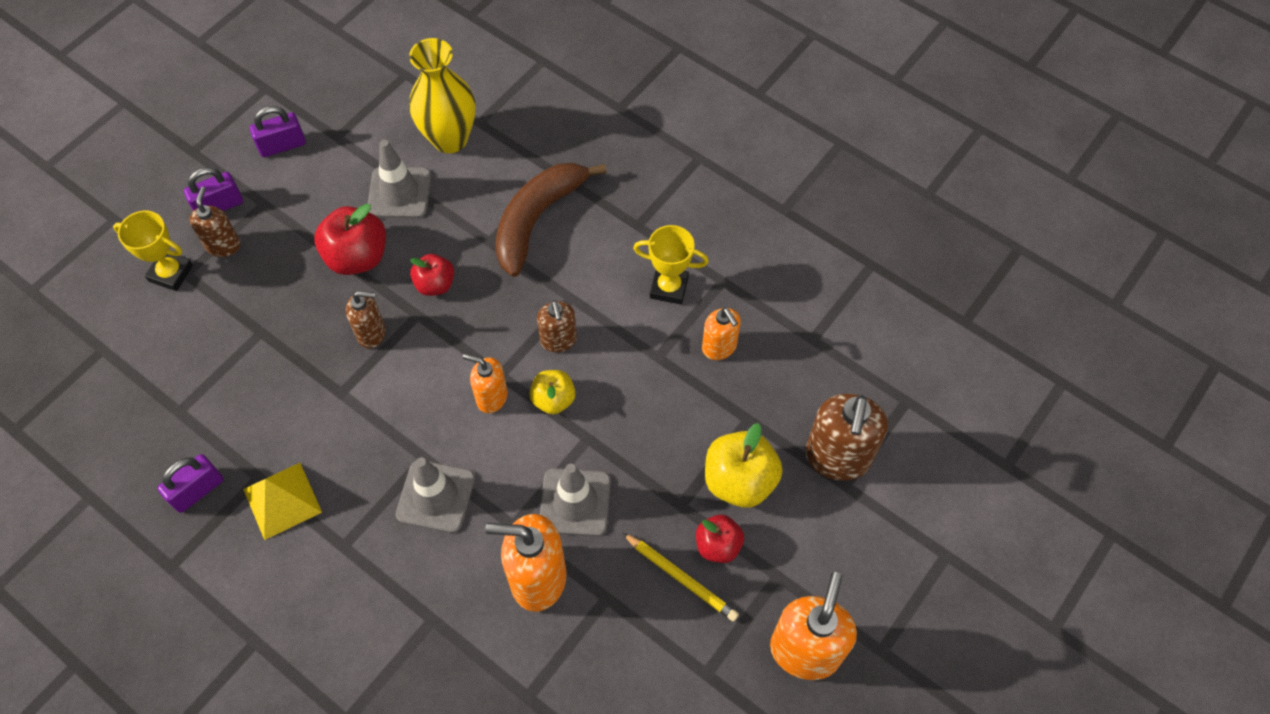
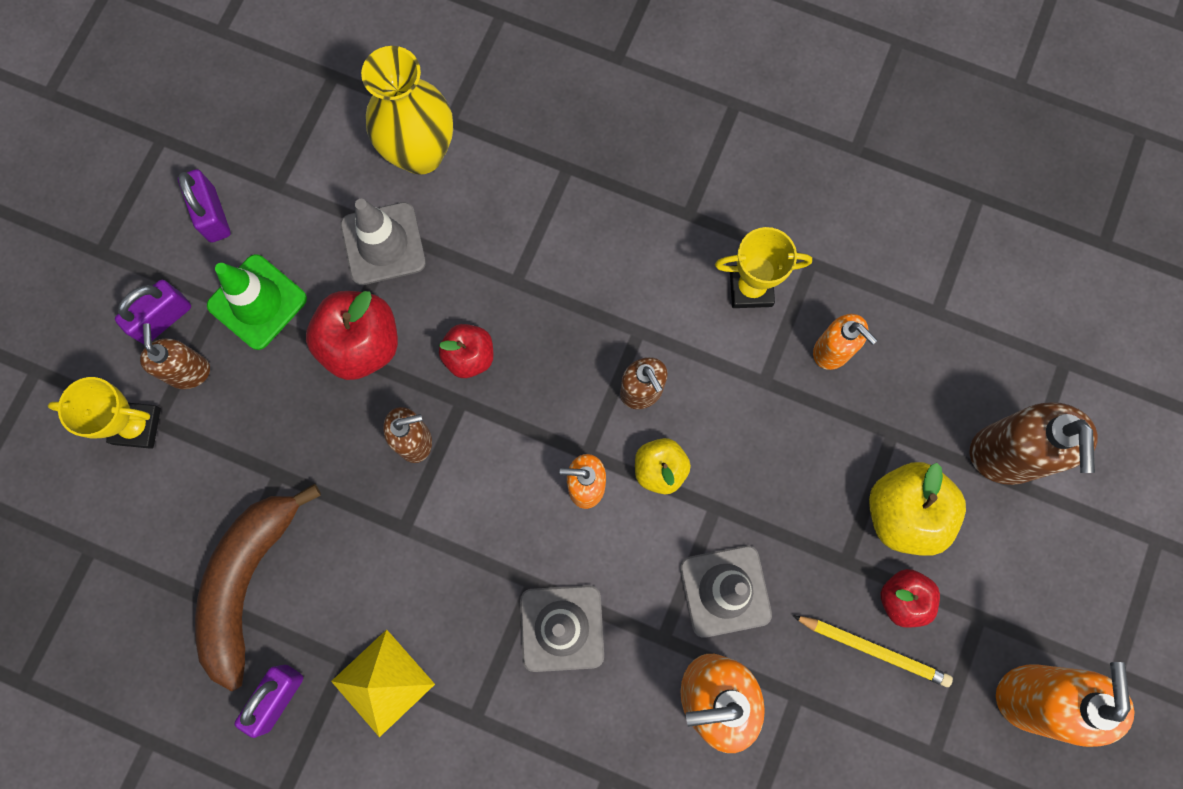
camera: 15 degrees left, 15 degrees up
(282, 145) = (212, 215): purple padlock -> purple padlock turned 75 degrees counterclockwise
(292, 210) = (257, 302): none -> green traffic cone
(537, 219) = (565, 237): brown banana -> brown banana (248, 581)

